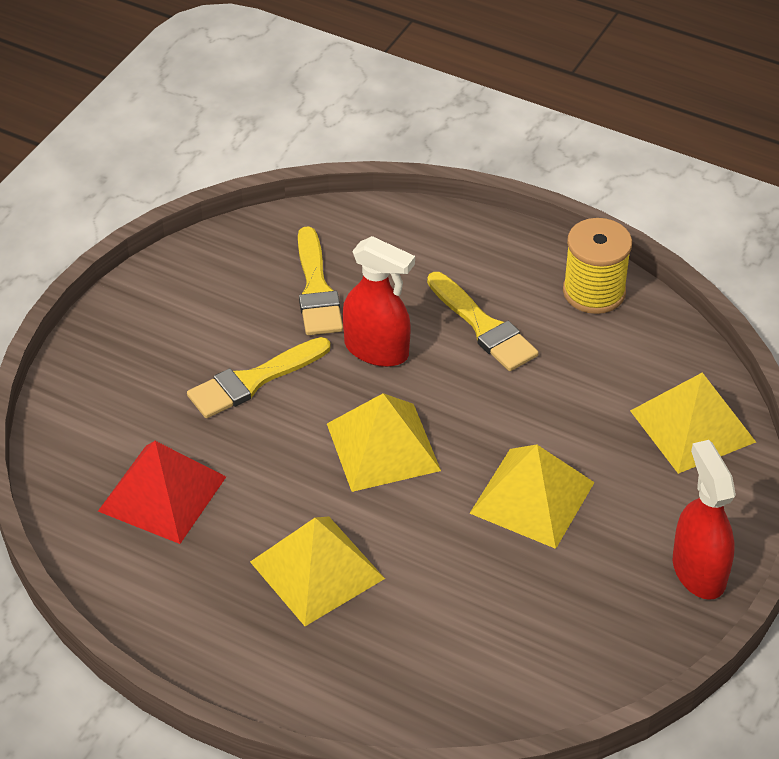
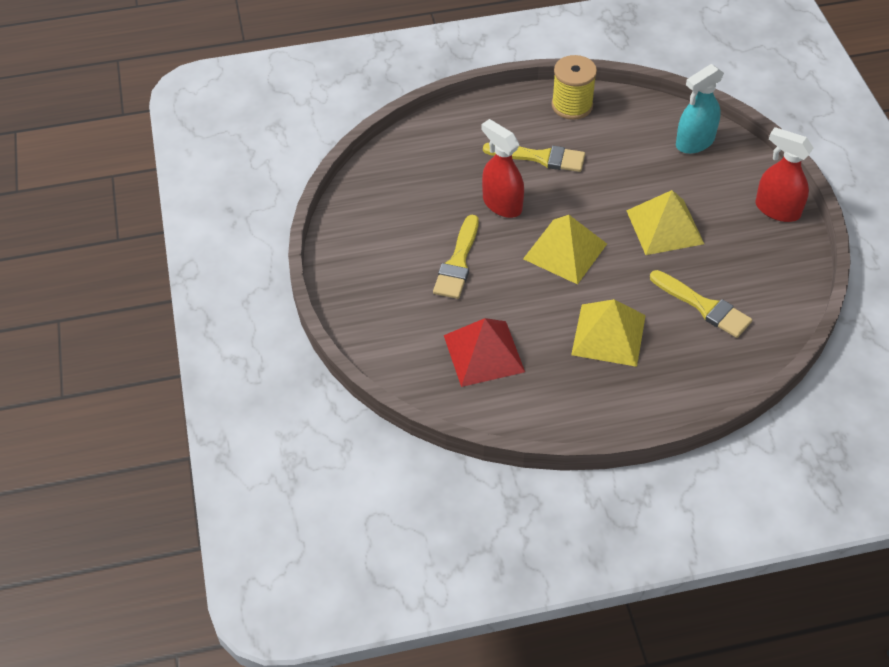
camera: 40 degrees left, 5 degrees up
(316, 289) = (431, 193): yellow brush -> yellow brush (704, 306)
(377, 350) = (502, 204): red spray bottle -> red spray bottle turned 120 degrees counterclockwise
(692, 426) = (694, 142): yellow pyramid -> turquoise spray bottle

